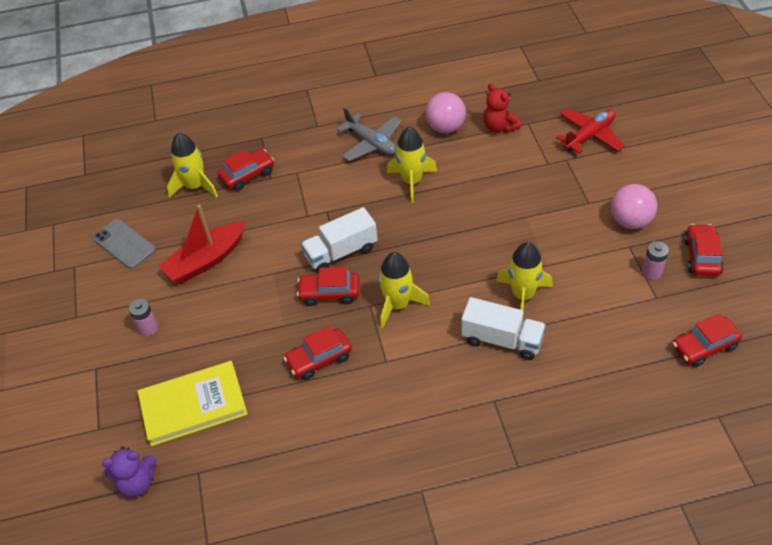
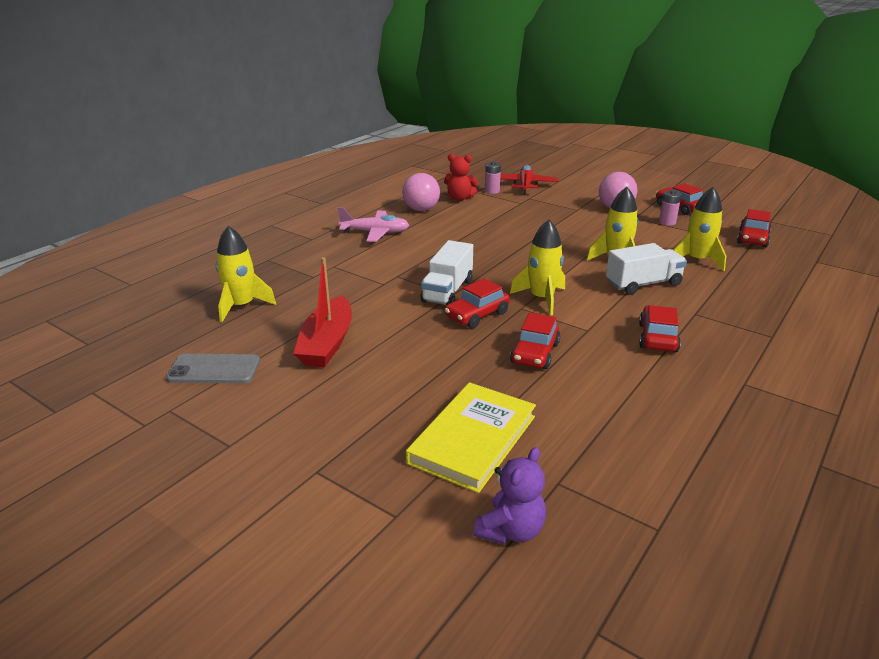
camera: 45 degrees left, 20 degrees down
(148, 328) = (335, 412): pink battery -> pink battery (492, 191)
(247, 175) = (288, 282): red car -> red car (658, 338)
(371, 143) = (375, 233): grey plane -> pink plane
(412, 181) = (440, 239): yellow rocket -> yellow rocket (697, 260)

